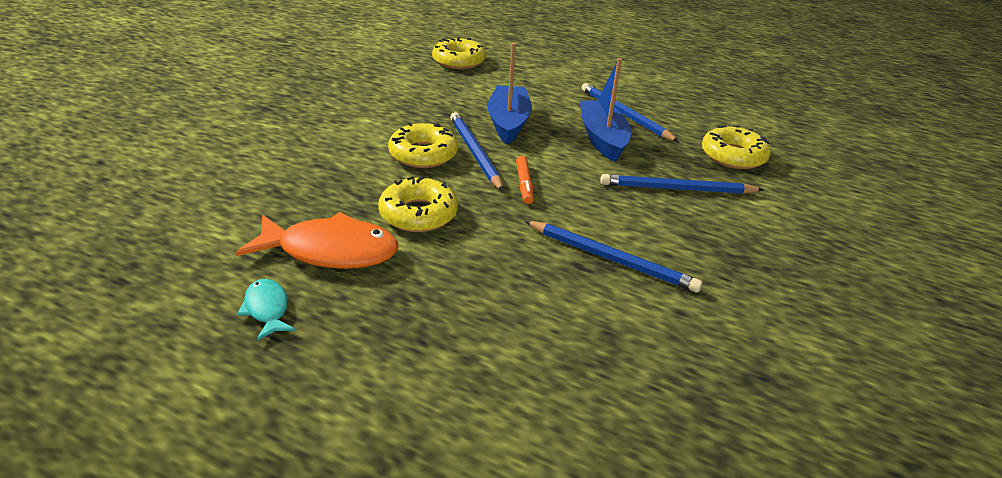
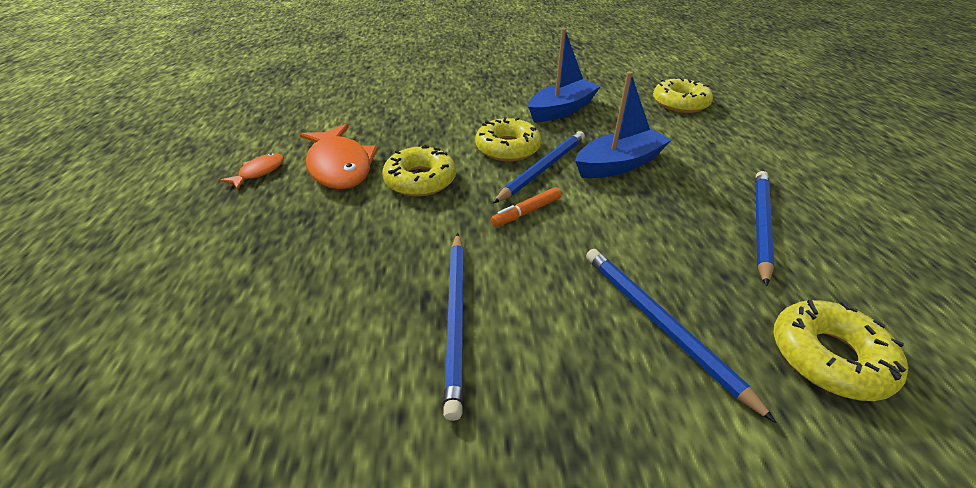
camera: 60 degrees right, 5 degrees up
(267, 309) = (259, 172): turquoise fish -> orange fish
(602, 139) = (681, 227): blue boat -> blue boat (561, 110)

